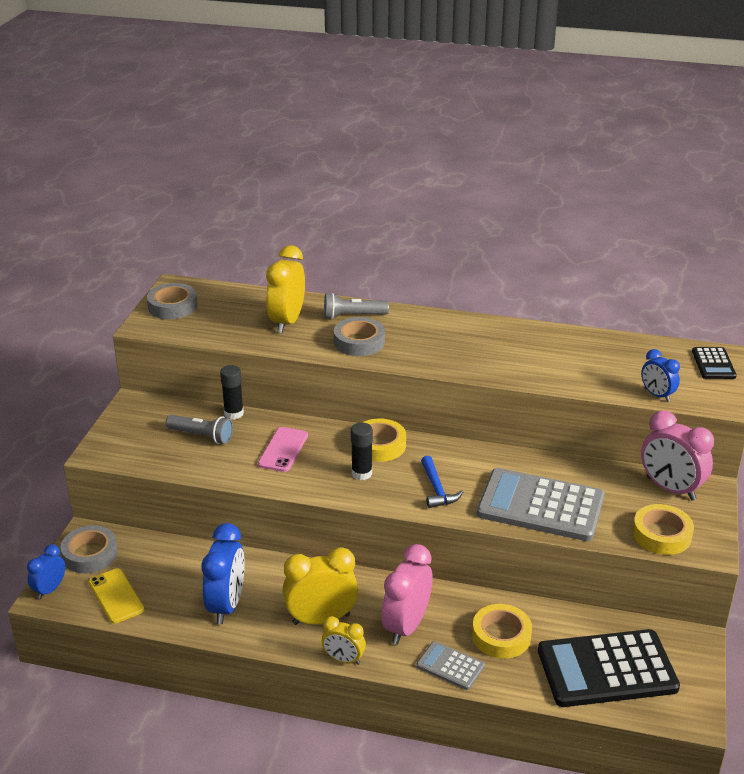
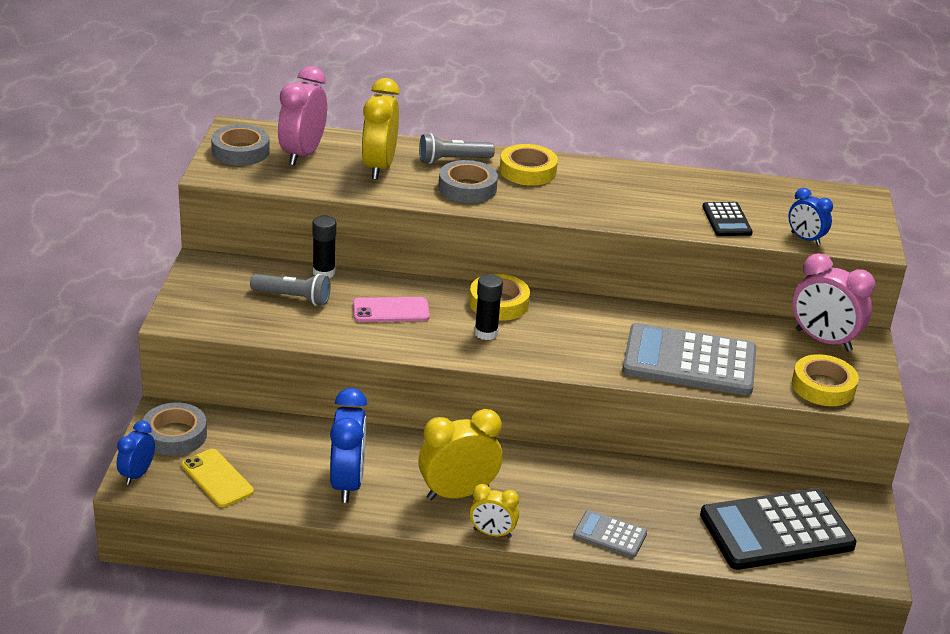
camera: 10 degrees left, 0 degrees up
(283, 450) = (391, 310): pink phone -> pink phone turned 75 degrees clockwise
(406, 626) = (553, 496): pink clock -> pink clock (302, 154)
(437, 489) = (573, 347): blue hammer -> none
(501, 636) = (658, 502): yellow tape -> yellow tape (528, 171)
(713, 364) = (857, 206): black calculator -> black calculator (727, 220)

